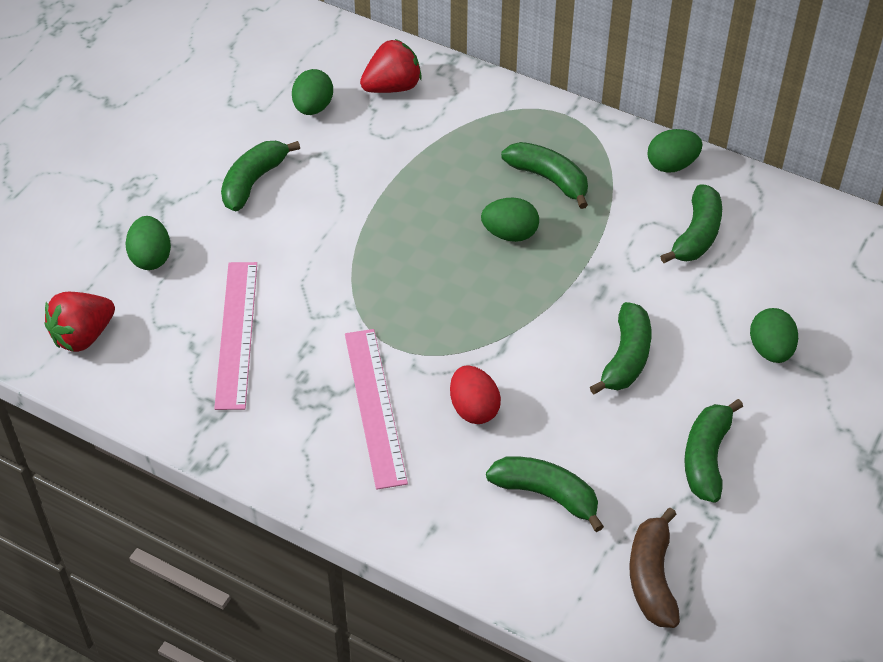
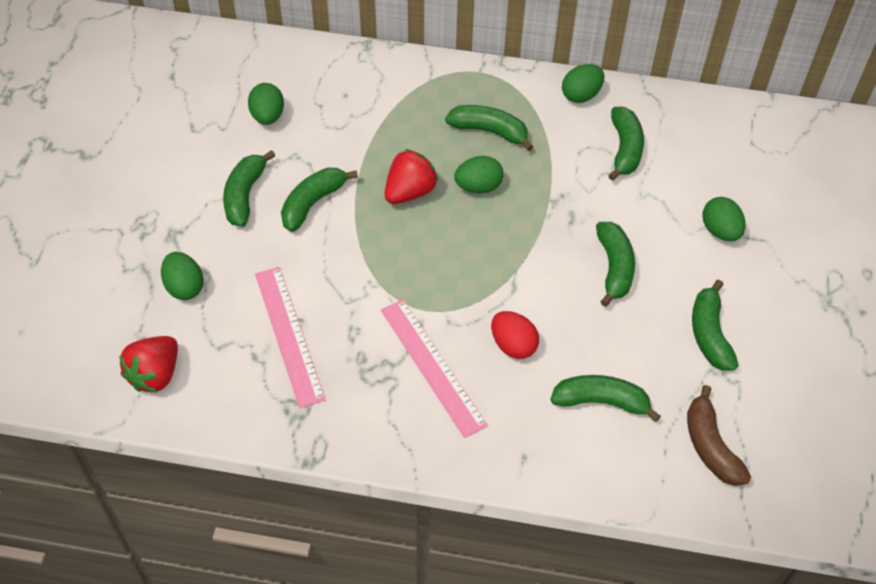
camera: 20 degrees left, 5 degrees up
(321, 207) = (313, 203): none -> green banana
(392, 87) = (327, 82): red strawberry -> red strawberry (410, 192)

